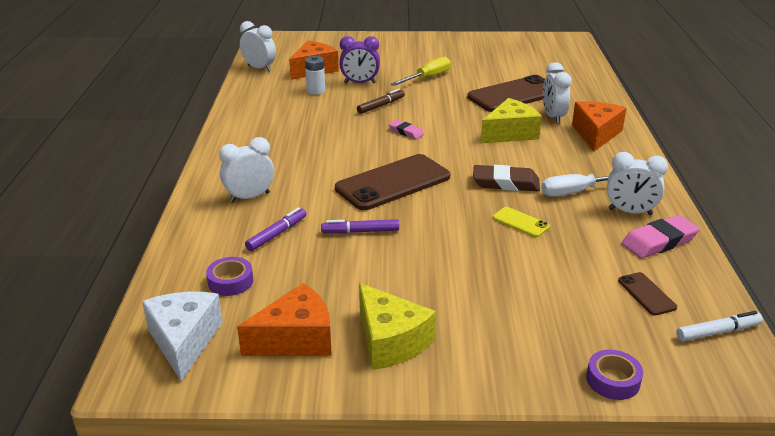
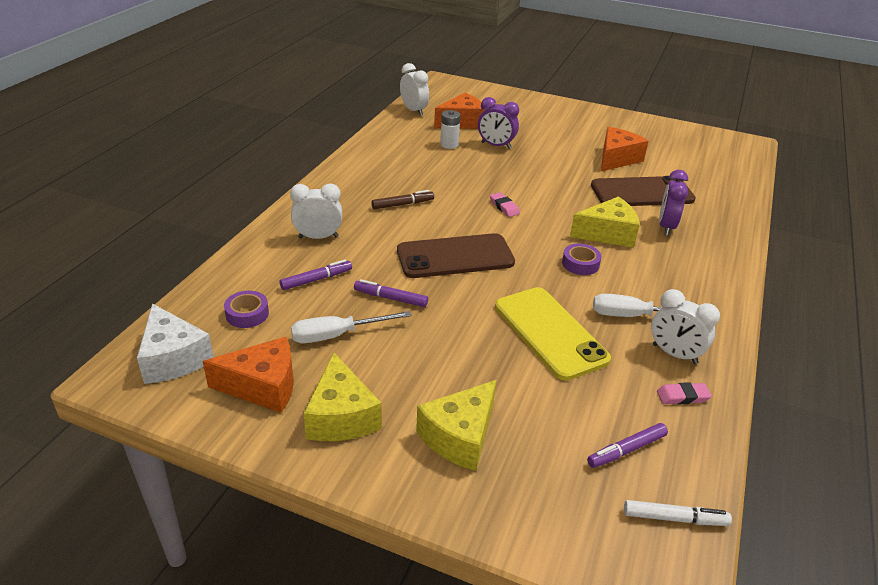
camera: 20 degrees right, 5 degrees up
(184, 341) = (173, 358): white cheese -> white cheese turned 135 degrees clockwise
(334, 275) = (337, 335): none -> white screwdriver
(381, 106) = (499, 174): brown marker -> brown marker (403, 204)
(427, 78) = (565, 155): yellow screwdriver -> none
(505, 183) = (565, 286): brown eraser -> none
(507, 325) = (460, 436): none -> yellow cheese
(520, 222) = (550, 332): yellow phone -> yellow phone, size x2.23
(553, 117) = (666, 227): white clock -> purple clock
(596, 134) = (699, 257): orange cheese -> orange cheese (616, 159)
(613, 380) = (523, 531): purple tape -> purple tape (580, 264)
(646, 294) = (626, 450): brown phone -> purple marker
(659, 241) = (682, 396): pink eraser -> pink eraser, size x0.59

